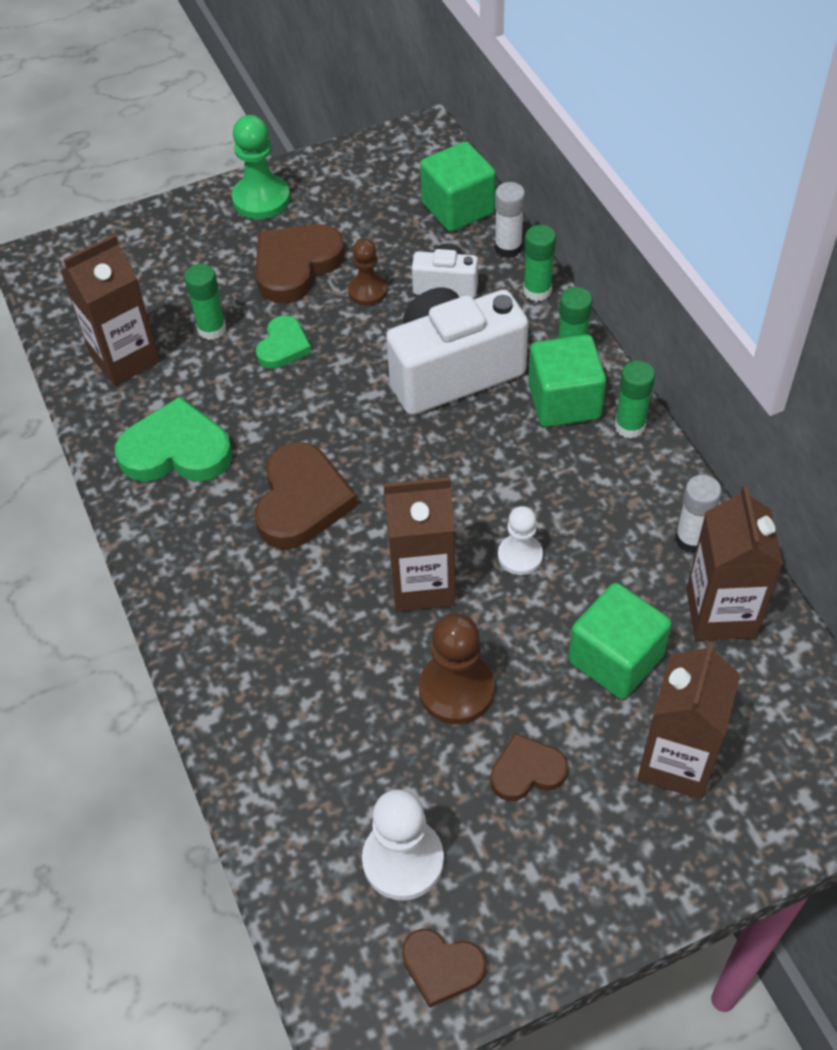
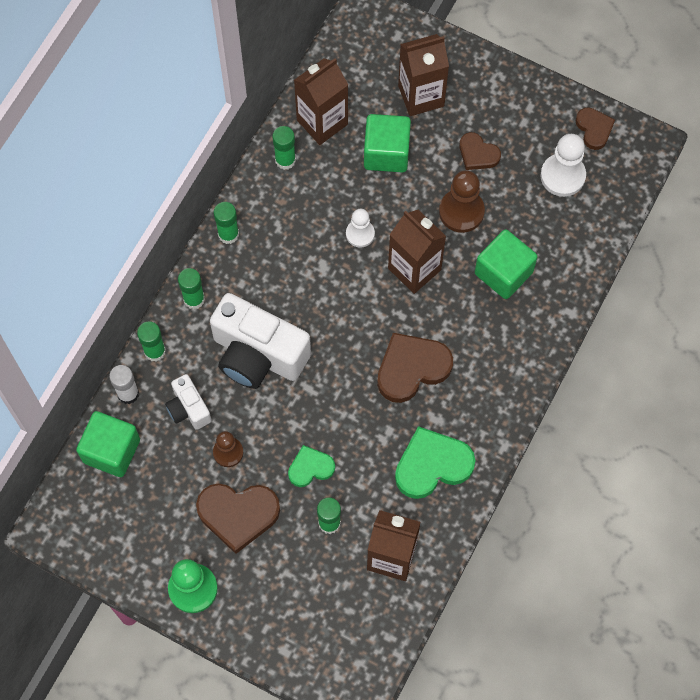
camera: 130 degrees left, 15 degrees up
(176, 450) = (432, 465): green heart -> green heart turned 105 degrees clockwise
(564, 401) = (235, 279): green cube -> green cube (503, 273)
(691, 539) = (285, 160): white glue stick -> green glue stick

